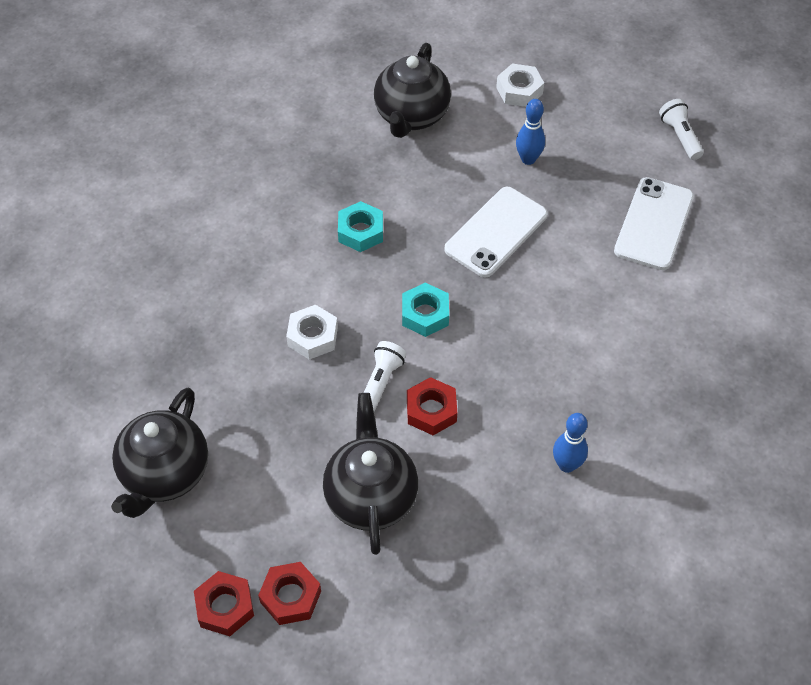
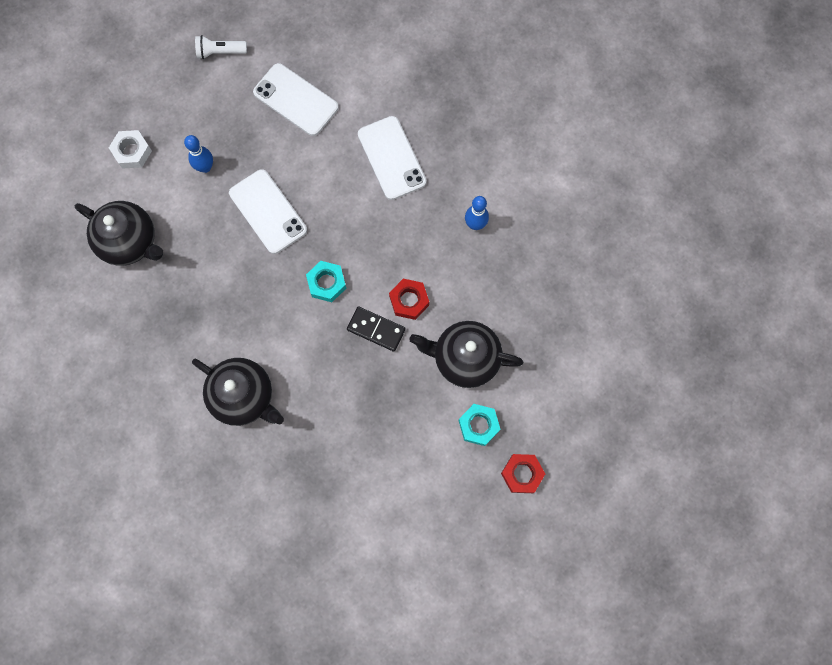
camera: 75 degrees left, 20 degrees up
(165, 474) = (409, 498): black teapot -> black teapot (244, 396)
(290, 596) = (525, 429): red nut -> none
(312, 336) = (322, 368): white nut -> none
(360, 231) = (235, 310): turquoise nut -> turquoise nut (478, 425)
(381, 382) = (376, 329): white flashlight -> black domino
(621, 344) = (391, 158): none -> white phone

